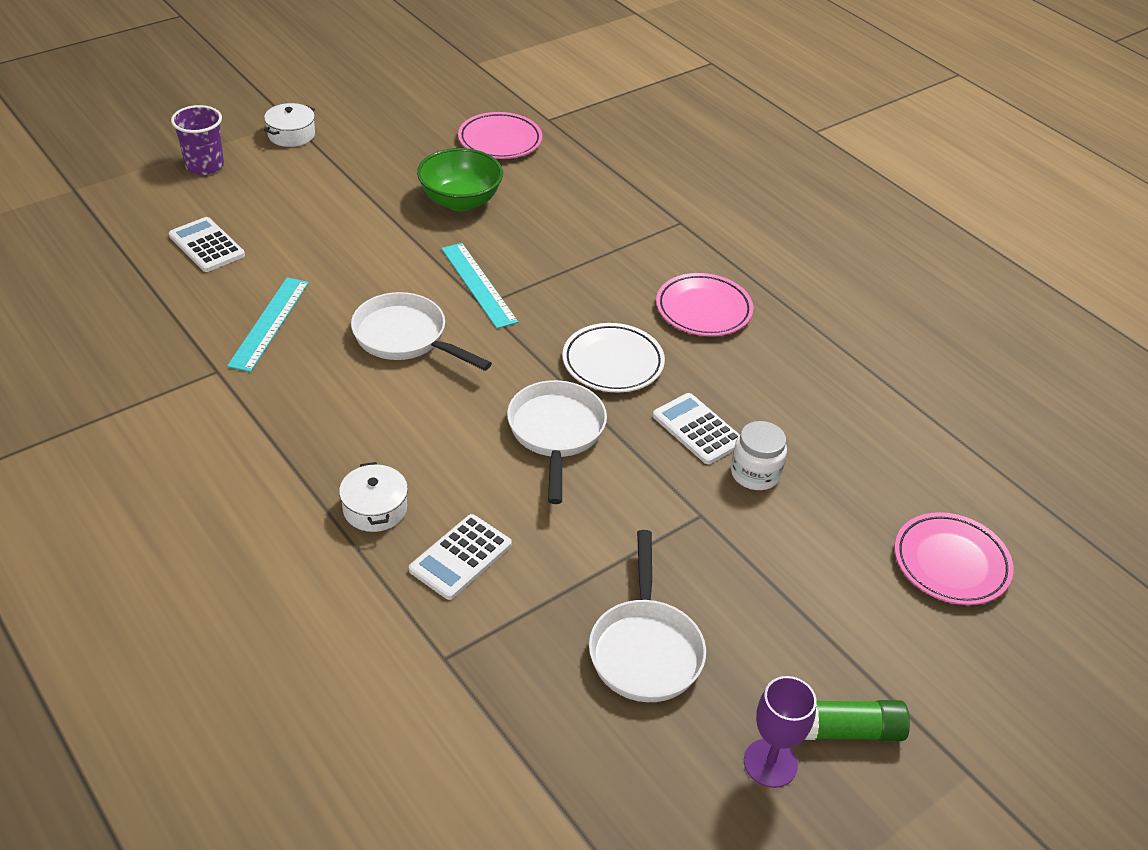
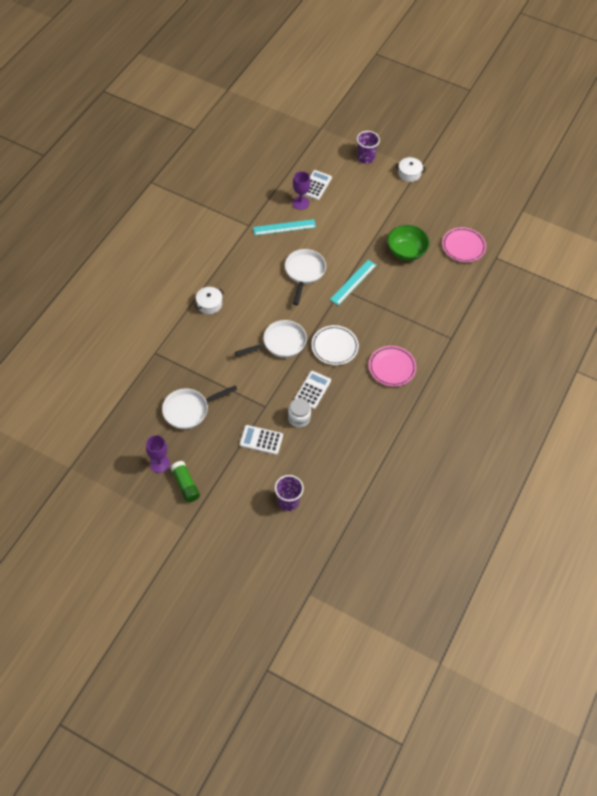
camera: 65 degrees right, 15 degrees up
(229, 280) = (300, 203): none -> purple goblet
(460, 557) = (201, 339): white calculator -> white calculator (261, 440)
(951, 563) = (288, 501): pink plate -> purple cup

